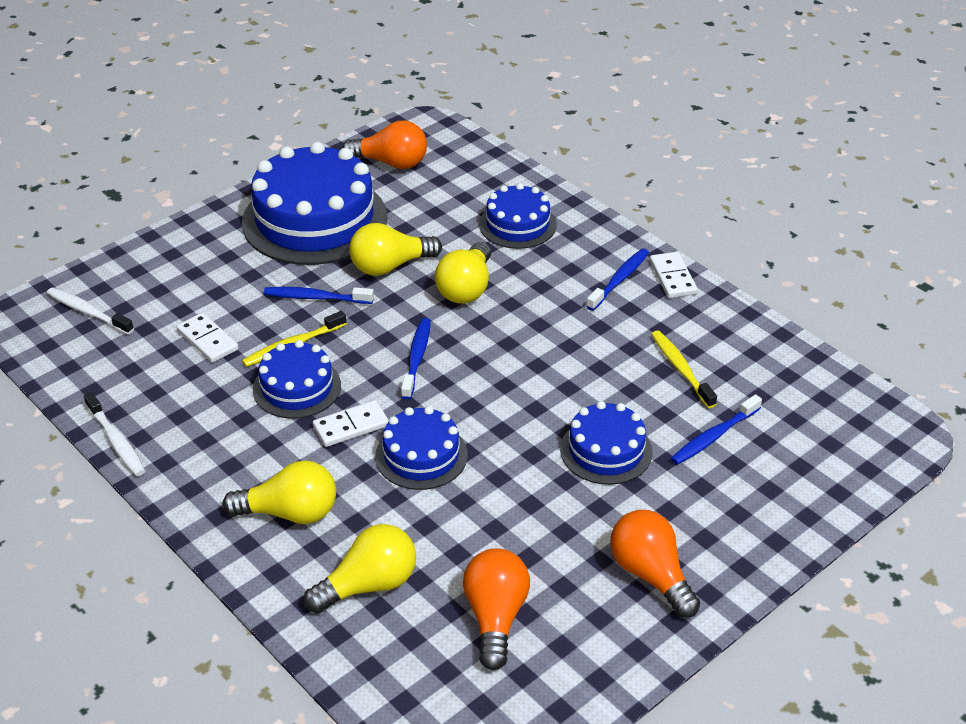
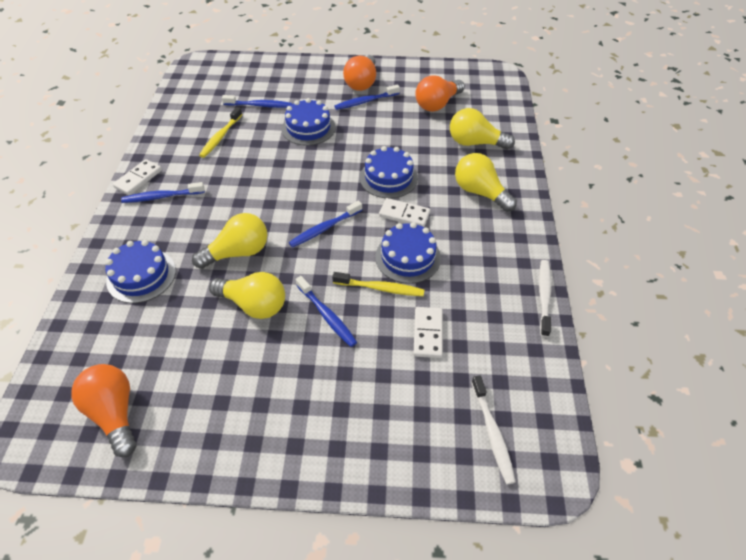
camera: 135 degrees left, 10 degrees up
(315, 219) = (243, 395): blue cake -> none
(598, 544) = (365, 101): none -> blue toothbrush

